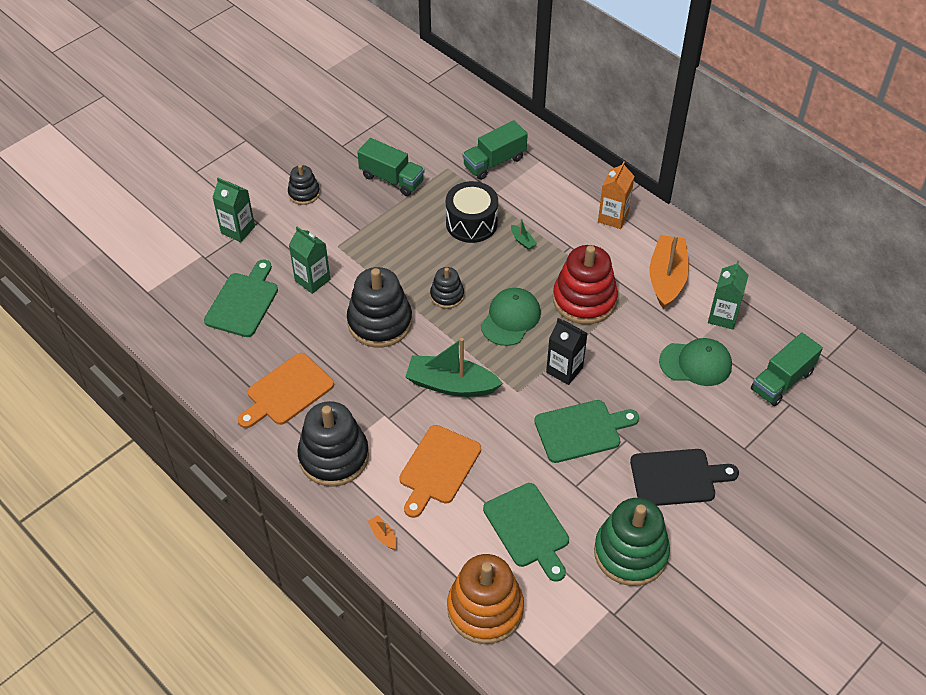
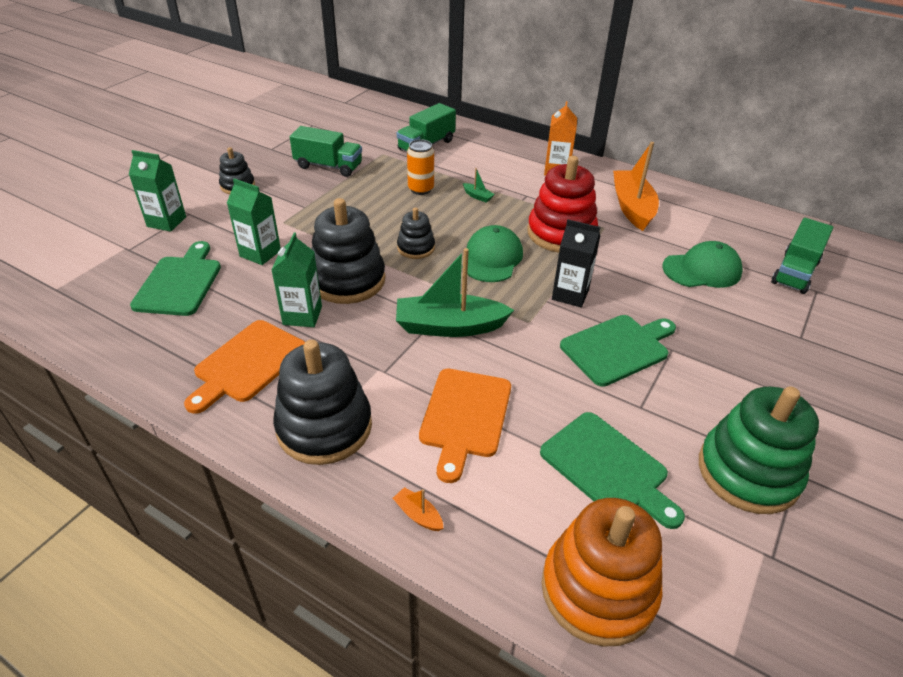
camera: 15 degrees left, 10 degrees down
(471, 223) = (421, 189): black drum -> orange can
(677, 477) = (750, 378): black cutting board -> none
(723, 316) = (703, 229): green carton -> green carton (302, 315)

